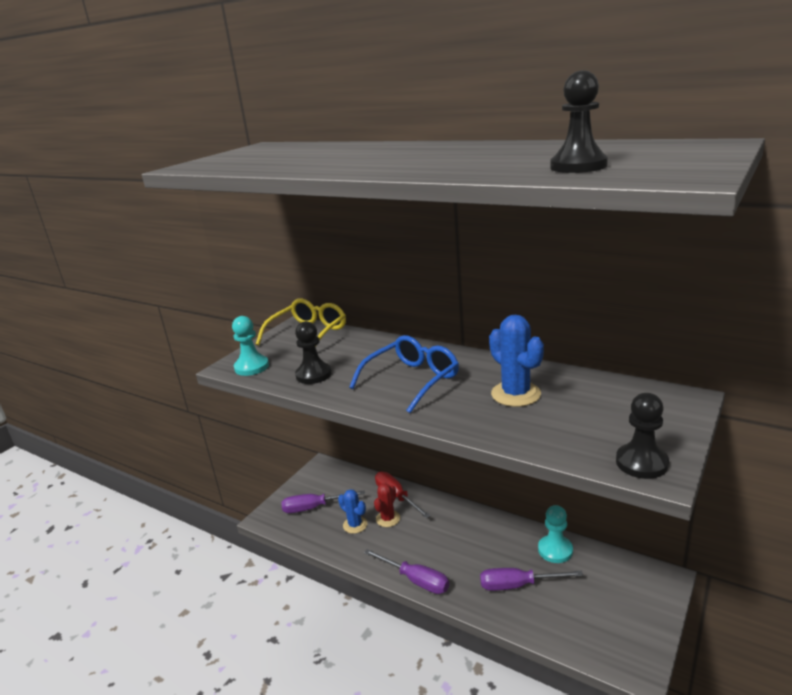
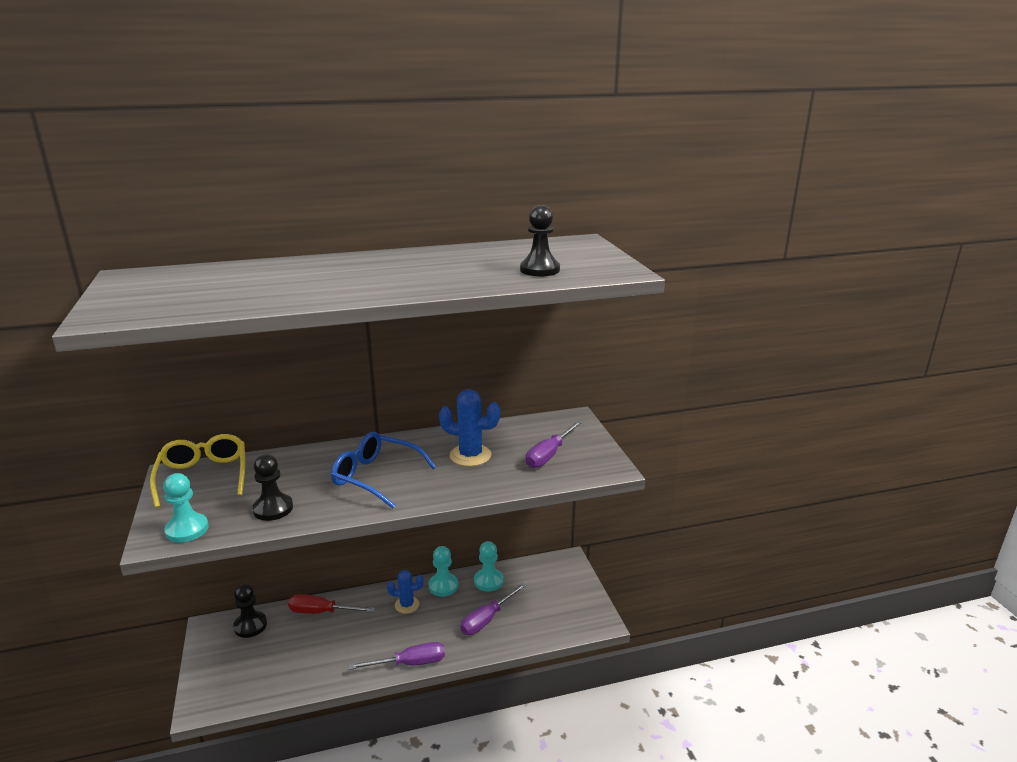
camera: 50 degrees left, 0 degrees up
(314, 507) = (246, 666): purple screwdriver -> purple screwdriver (549, 455)
(355, 525) = (307, 656): blue cactus -> blue cactus (407, 605)
(388, 519) = (333, 633): red cactus -> none
(412, 380) = (376, 477): blue glasses -> blue glasses turned 60 degrees counterclockwise
(509, 530) = (443, 586): none -> turquoise pawn
(641, 463) = (597, 466): black pawn -> black pawn (250, 625)

